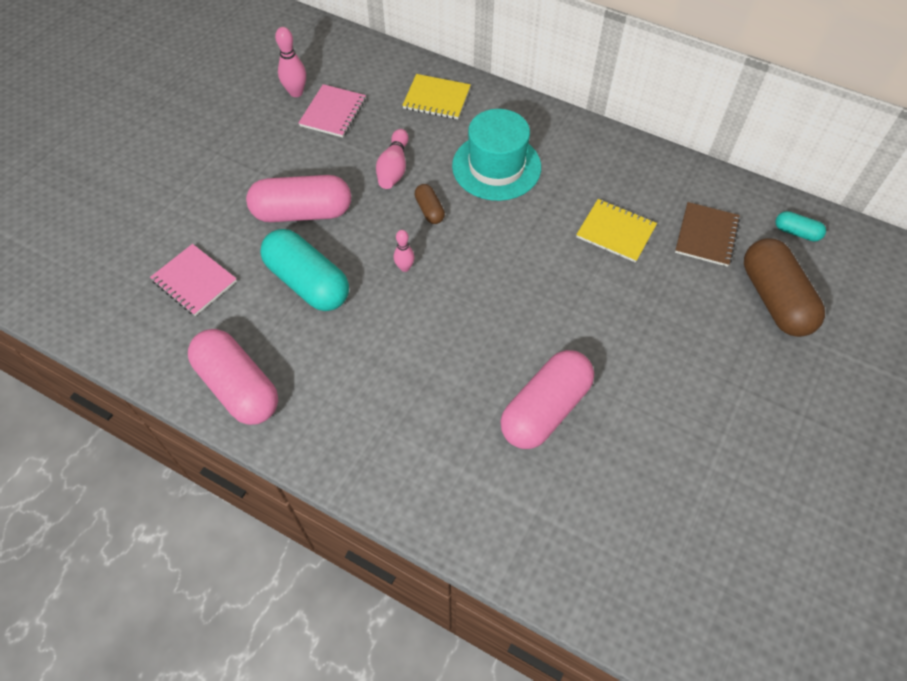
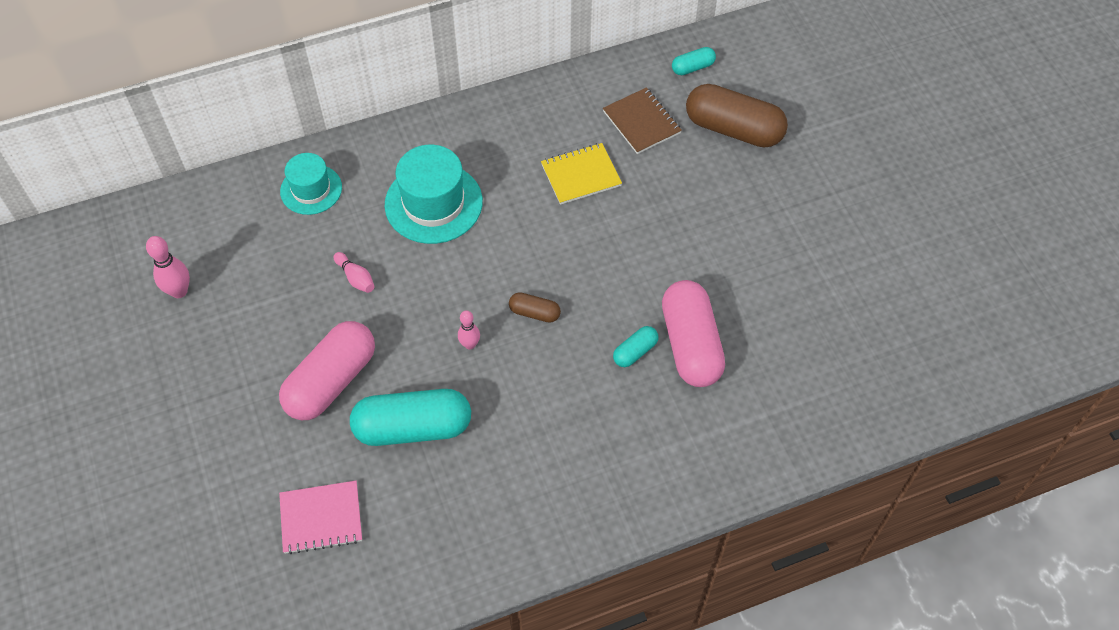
camera: 50 degrees left, 0 degrees up
(238, 387) = (470, 551): pink capsule -> none
(333, 112) = (238, 279): pink notebook -> none
(394, 168) = (355, 278): pink bowling pin -> pink bowling pin, size x0.65
(429, 210) = (429, 284): brown capsule -> brown capsule (534, 313)
(436, 98) = (311, 189): yellow notebook -> turquoise hat
(500, 375) = (635, 351): none -> turquoise capsule

